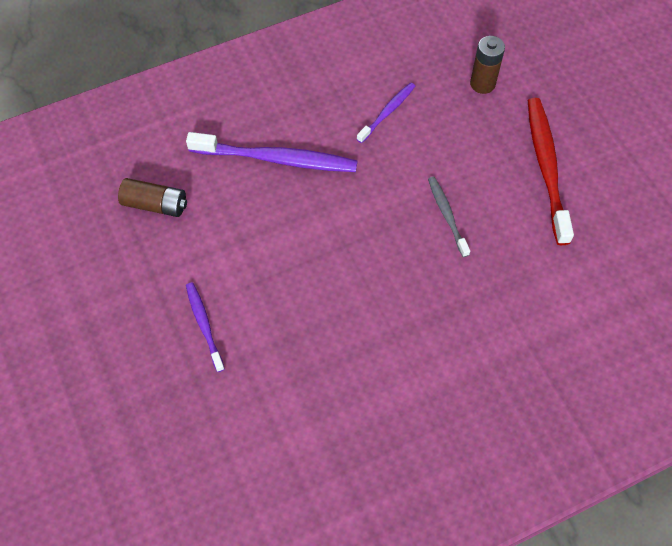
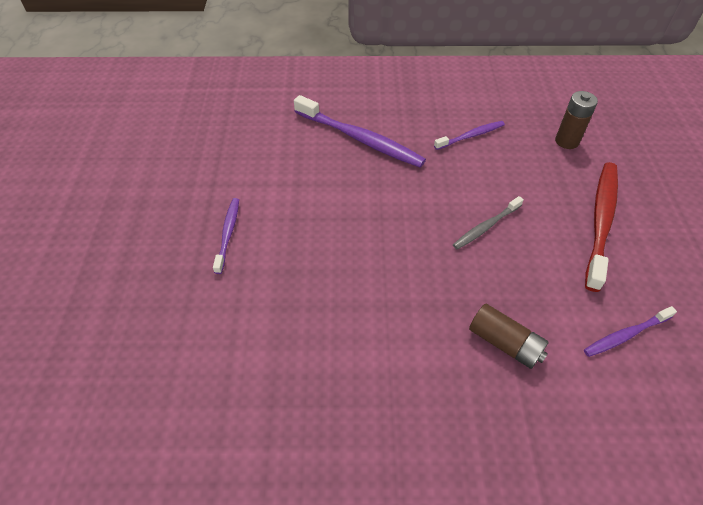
camera: 25 degrees right, 10 degrees down
(155, 205) = (247, 138): brown battery -> brown battery (505, 343)
(447, 215) = (486, 227): grey toothbrush -> grey toothbrush turned 135 degrees counterclockwise
(604, 276) = (625, 335): none -> purple toothbrush

